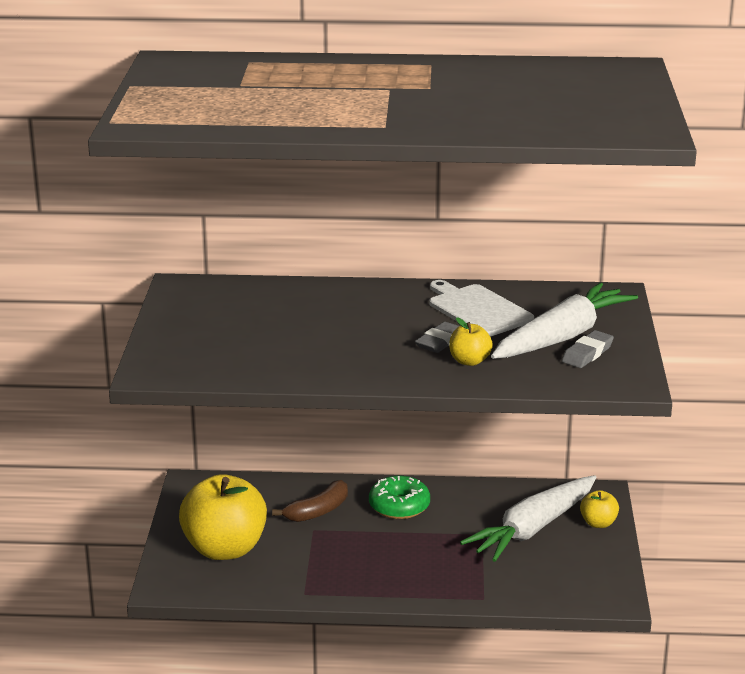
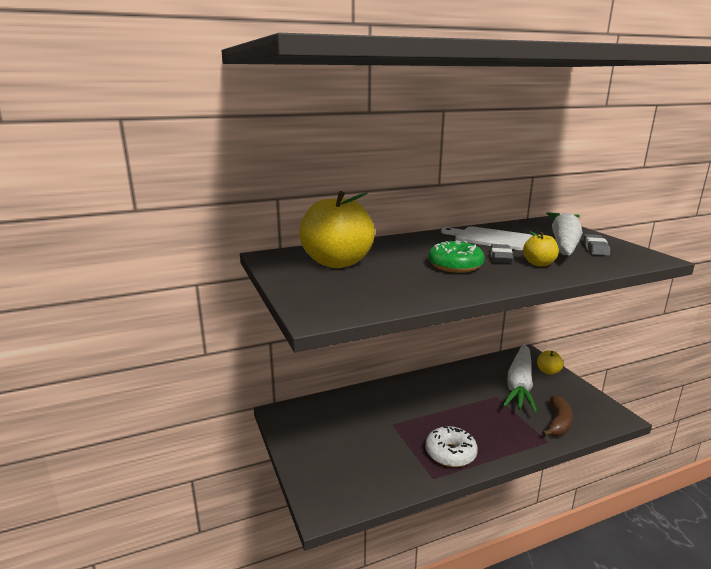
camera: 25 degrees left, 5 degrees down
(225, 549) = (344, 459): yellow apple -> yellow apple (337, 262)
(317, 511) = (383, 410): brown banana -> brown banana (558, 423)
(349, 577) = (450, 453): none -> white donut
(399, 506) = (430, 392): green donut -> green donut (455, 266)

